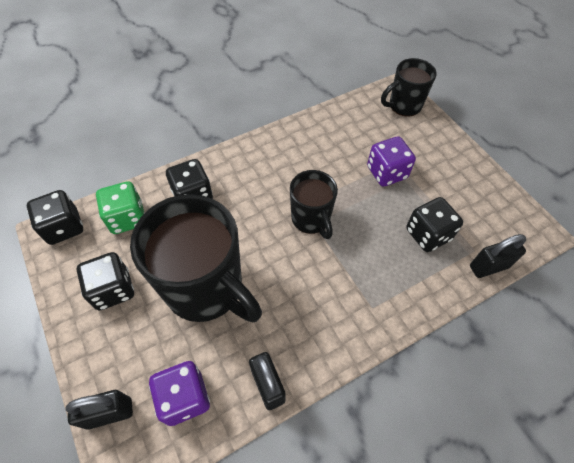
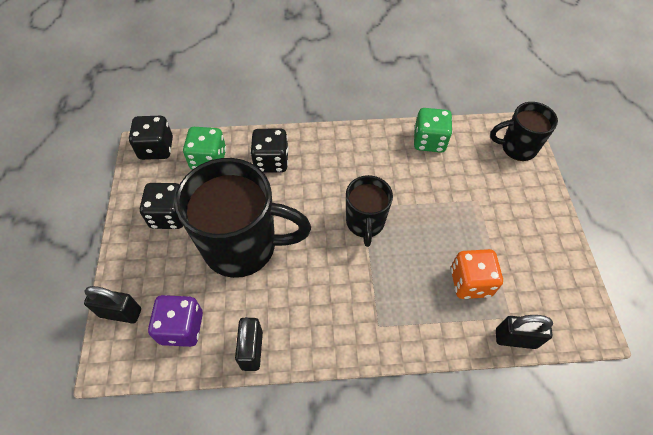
camera: 25 degrees right, 0 degrees up
(206, 288) = (243, 246): black mug -> black mug turned 60 degrees counterclockwise
(329, 126) = (429, 141): none -> green dice
(386, 173) = (462, 207): purple dice -> none
(428, 234) = (470, 282): black dice -> orange dice

